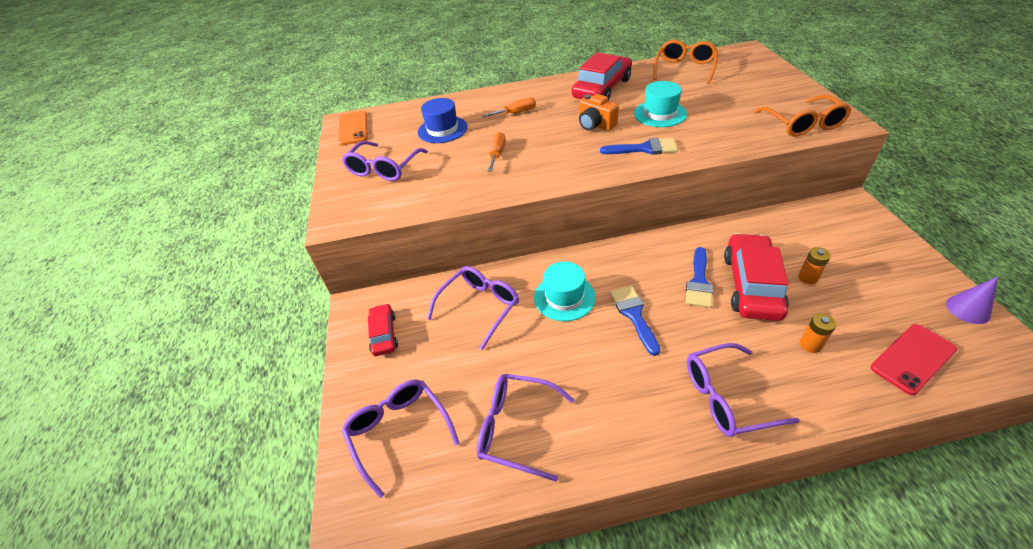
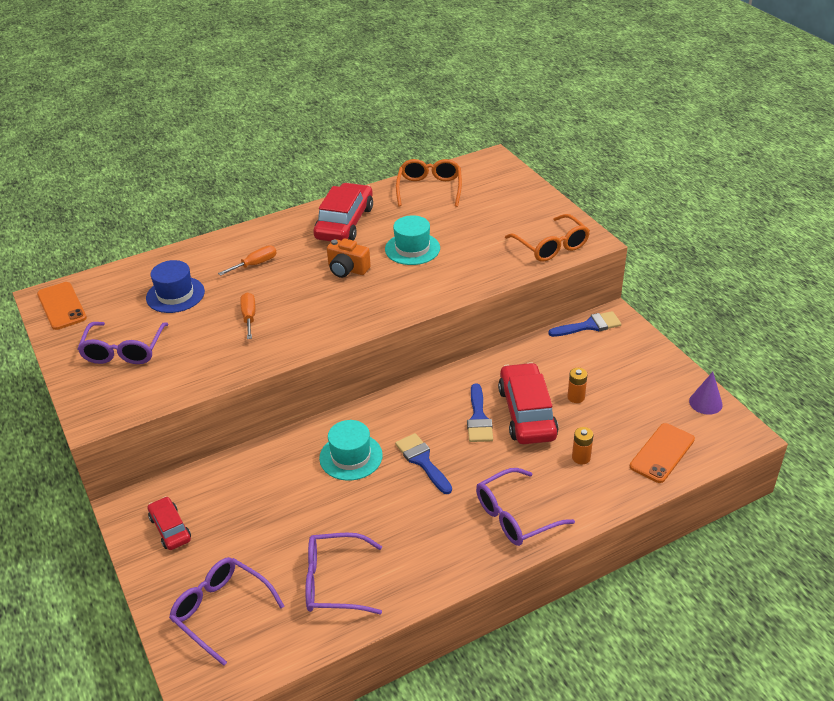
camera: 20 degrees left, 5 degrees down
(480, 307) = (265, 482): purple glasses -> none
(644, 149) = (403, 292): blue brush -> blue brush (589, 326)
(913, 359) = (662, 453): red phone -> orange phone

